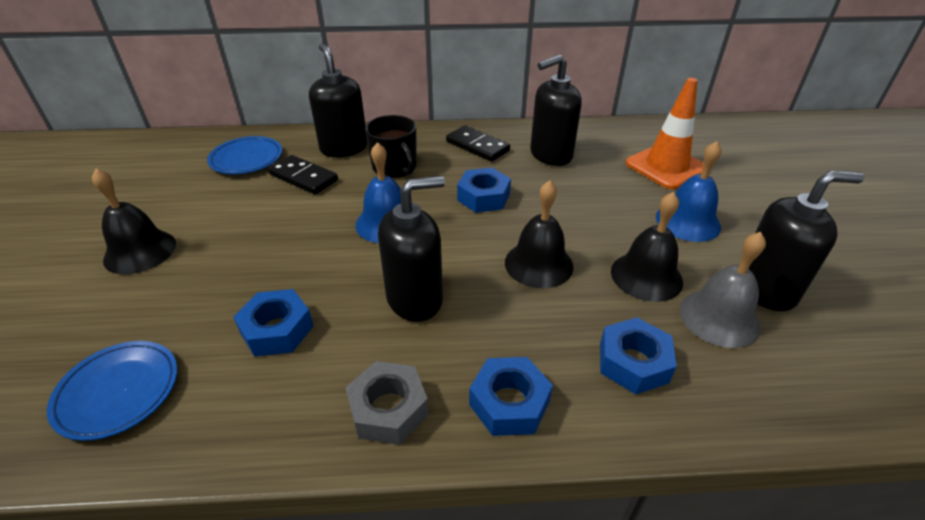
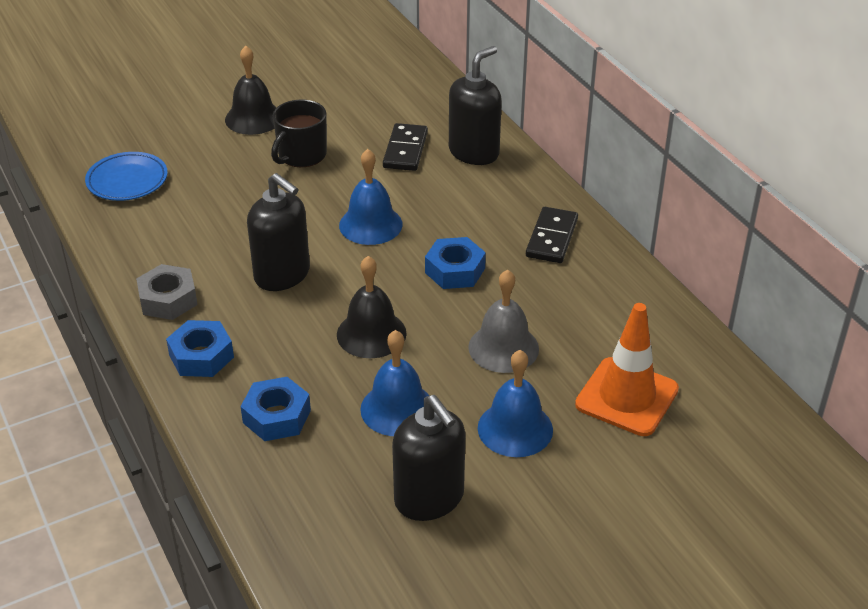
camera: 65 degrees right, 0 degrees up
(246, 159) = (409, 106): blue plate -> none
(277, 330) = (212, 220): blue nut -> none
(395, 167) = (464, 197): black mug -> black mug (301, 155)
(550, 155) = (577, 297): black soap dispenser -> none
(646, 276) = (397, 408): black bell -> blue bell
(719, 318) = (364, 466): grey bell -> grey bell (503, 348)

